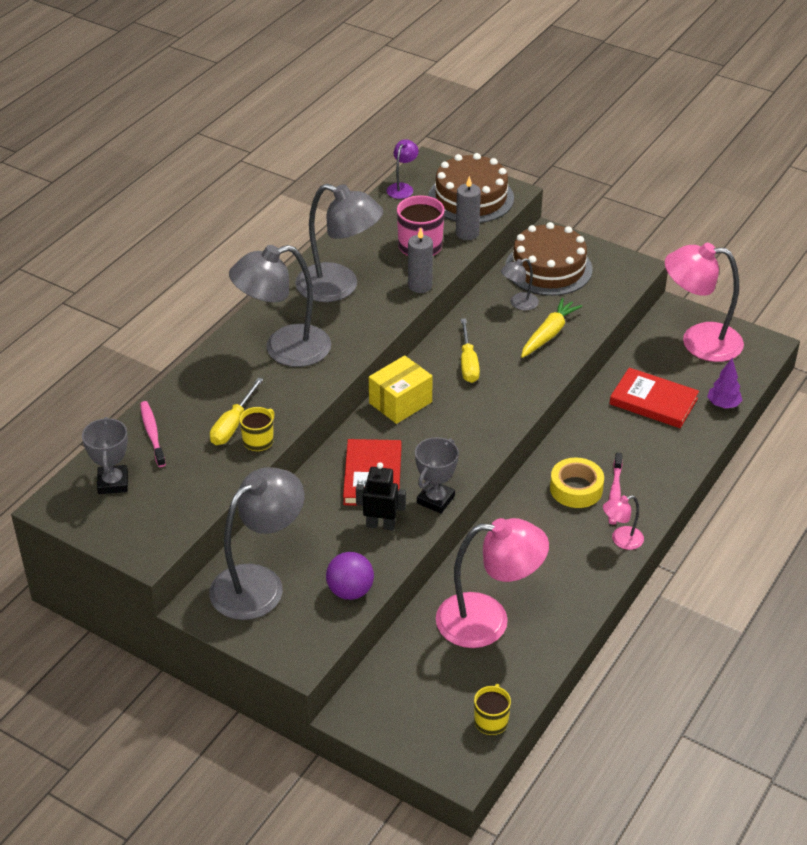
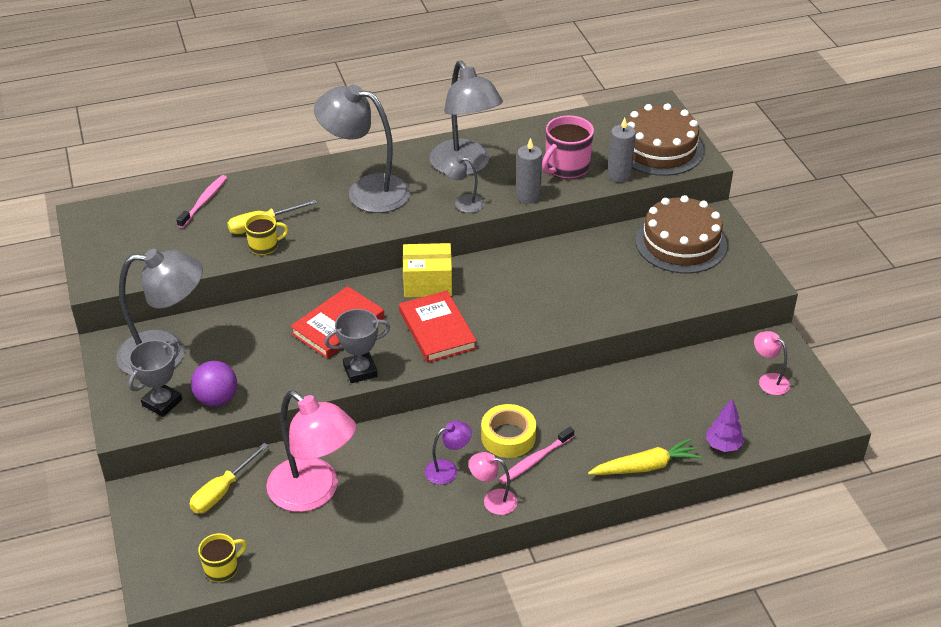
camera: 40 degrees right, 0 degrees up
(113, 483) = (137, 220): grey trophy -> grey trophy (162, 402)
(380, 525) = (298, 365): black robot -> none
(402, 188) = (612, 115): purple lamp -> purple lamp (448, 469)
(468, 363) = (517, 282): yellow screwdriver -> yellow screwdriver (222, 491)
(519, 303) = (618, 258): grey lamp -> grey lamp (463, 203)
(549, 334) = (613, 295): yellow carrot -> yellow carrot (645, 466)
(653, 401) = (663, 406): red book -> red book (437, 330)
(699, 341) = (768, 380): pink lamp -> pink lamp, size x0.47

